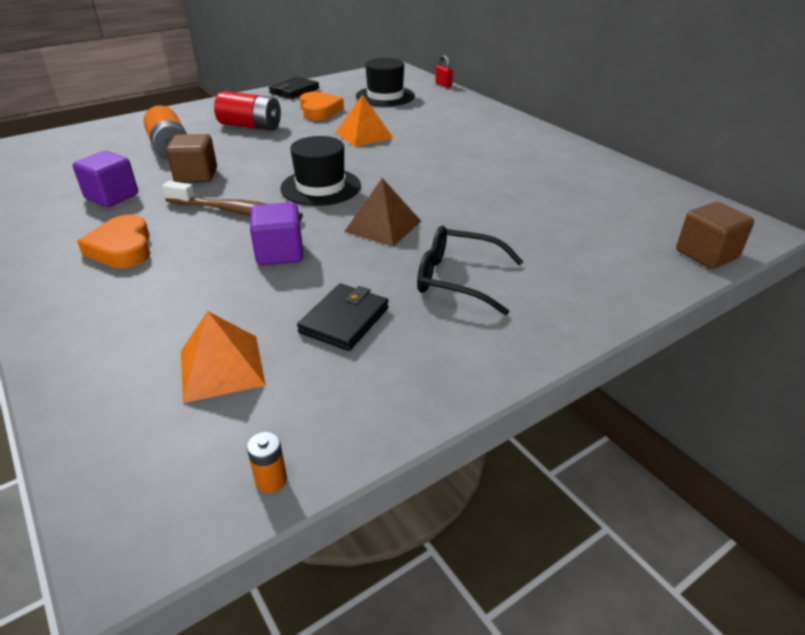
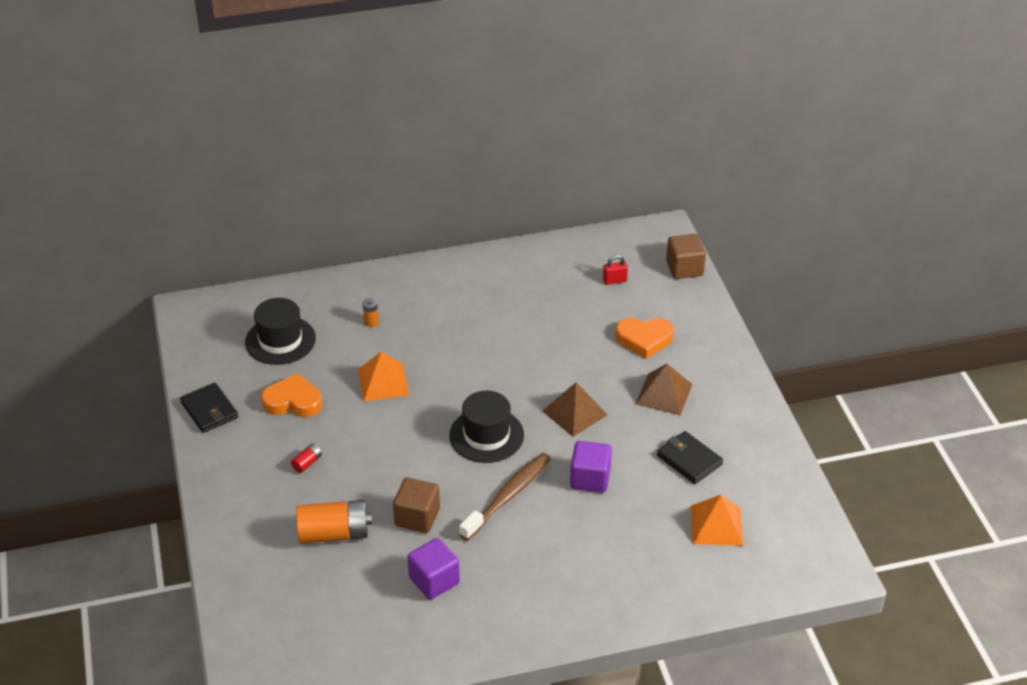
camera: 70 degrees left, 5 degrees up
(122, 248) = (540, 573): orange heart -> orange heart (644, 339)
(251, 126) = (307, 463): red battery -> red battery, size x0.44
(271, 480) = (813, 514): orange battery -> orange battery (371, 322)
(443, 85) = (273, 286): red padlock -> red padlock (614, 281)
(457, 279) = (664, 394): black glasses -> brown pyramid

